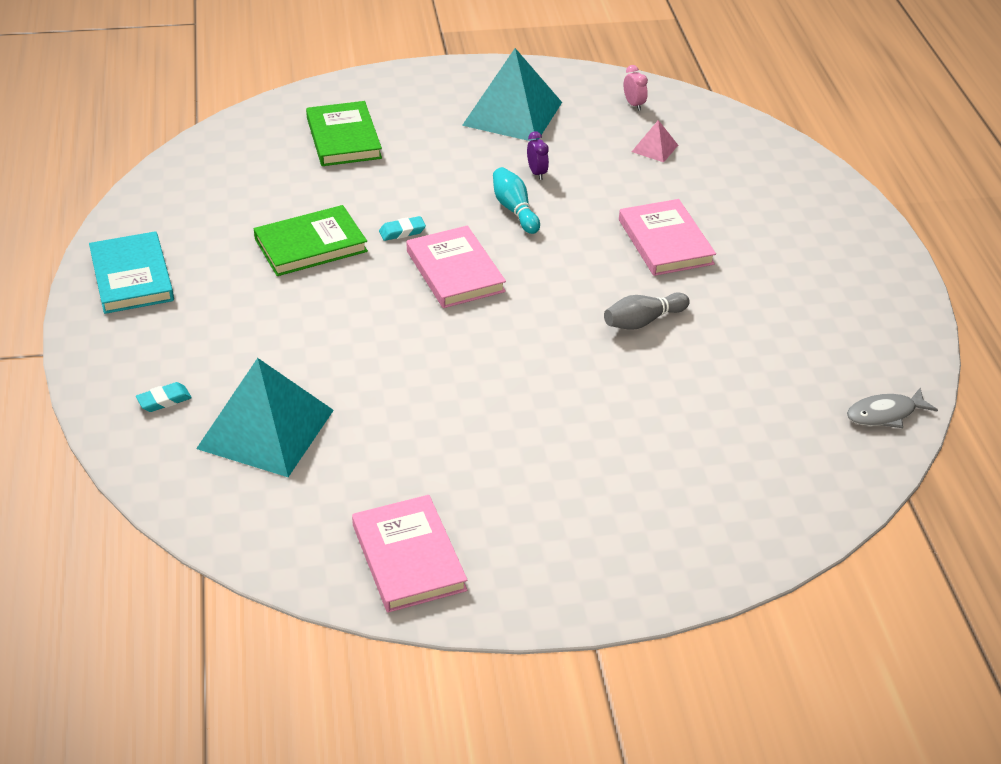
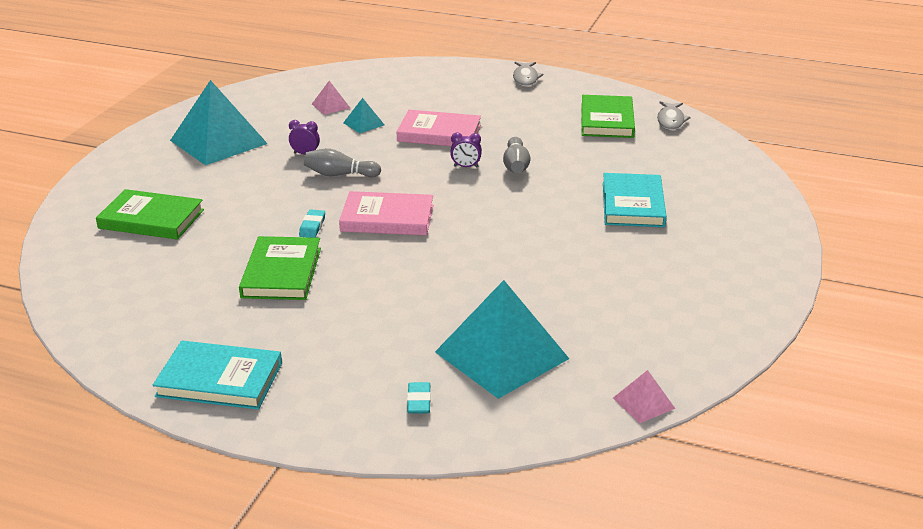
camera: 60 degrees left, 10 degrees down
(244, 551) = (643, 403): none -> pink pyramid
(408, 557) = (696, 325): pink book -> none
(515, 210) = (340, 174): turquoise bowling pin -> grey bowling pin
(607, 286) = (466, 166): none -> purple clock
(632, 439) = (633, 204): none -> turquoise book
(633, 104) = (270, 97): pink clock -> none
(636, 184) = (363, 124): none -> turquoise pyramid
(827, 358) = (607, 120): none -> green book
(874, 258) = (525, 78): none -> grey fish

